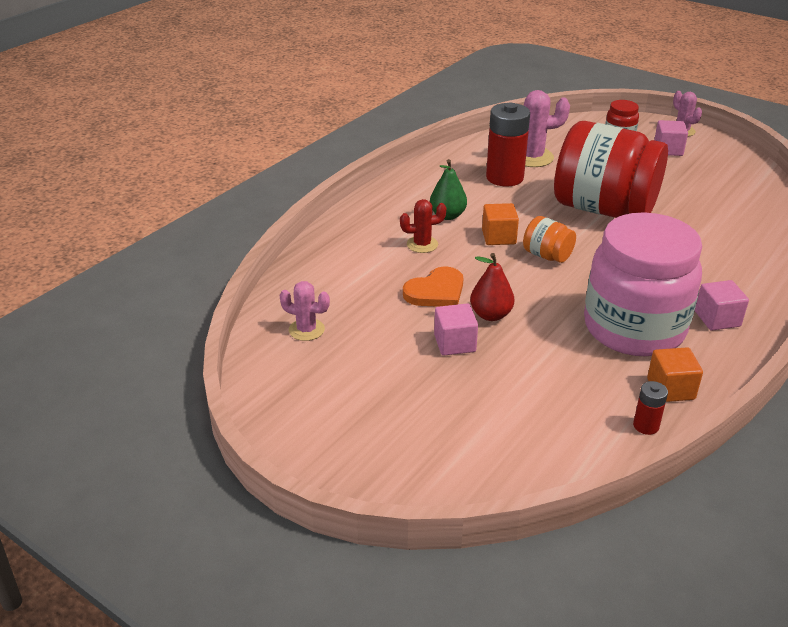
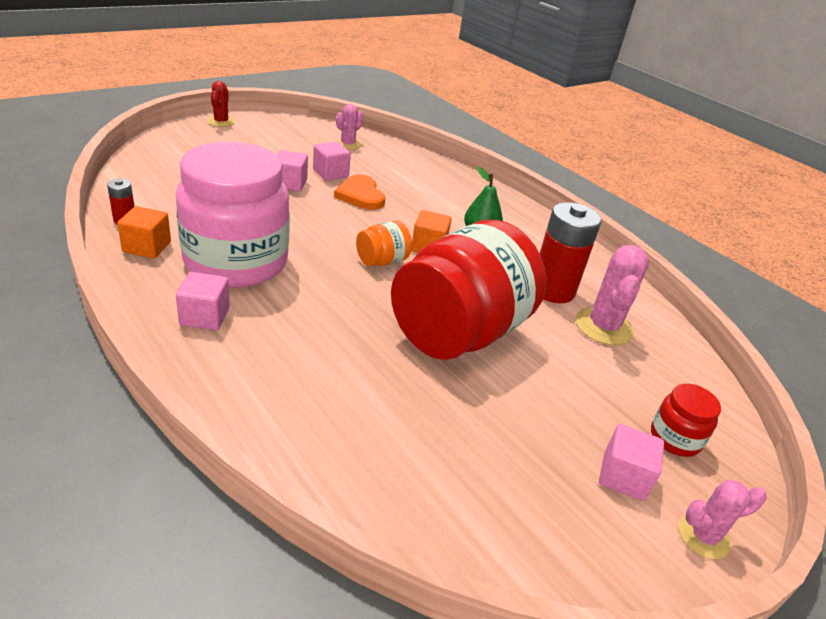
camera: 100 degrees right, 0 degrees up
(402, 322) = (330, 173): none -> pink cube
(422, 244) = (434, 209): red cactus -> red cactus (221, 122)
(491, 315) = (312, 206): red pear -> none

